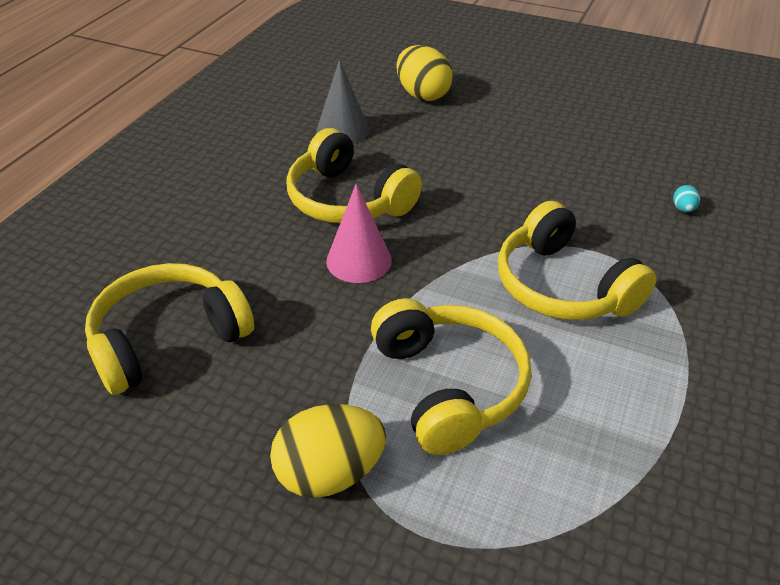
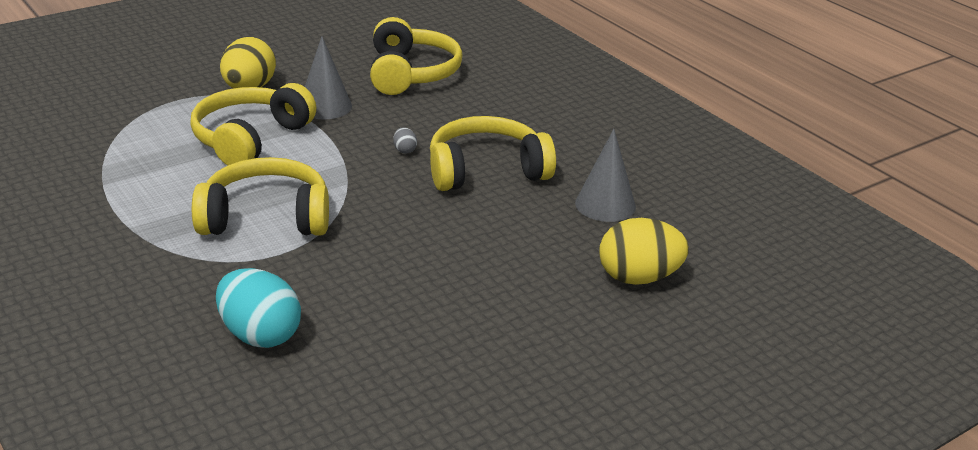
camera: 120 degrees right, 10 degrees down
(317, 367) = (325, 106): none -> grey cone
(359, 260) = (404, 150): pink cone -> grey egg
(449, 386) = (250, 139): yellow headphones -> yellow headphones turned 105 degrees clockwise
(683, 209) = (260, 335): turquoise egg -> turquoise egg, size x2.41

